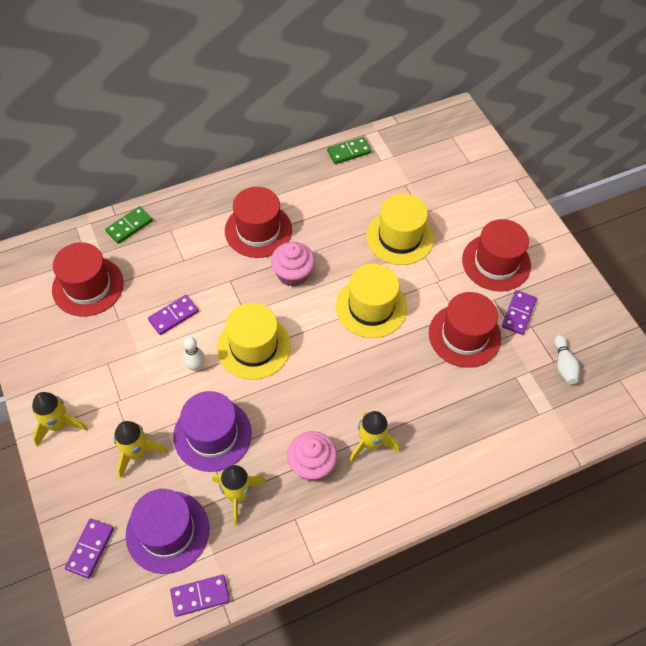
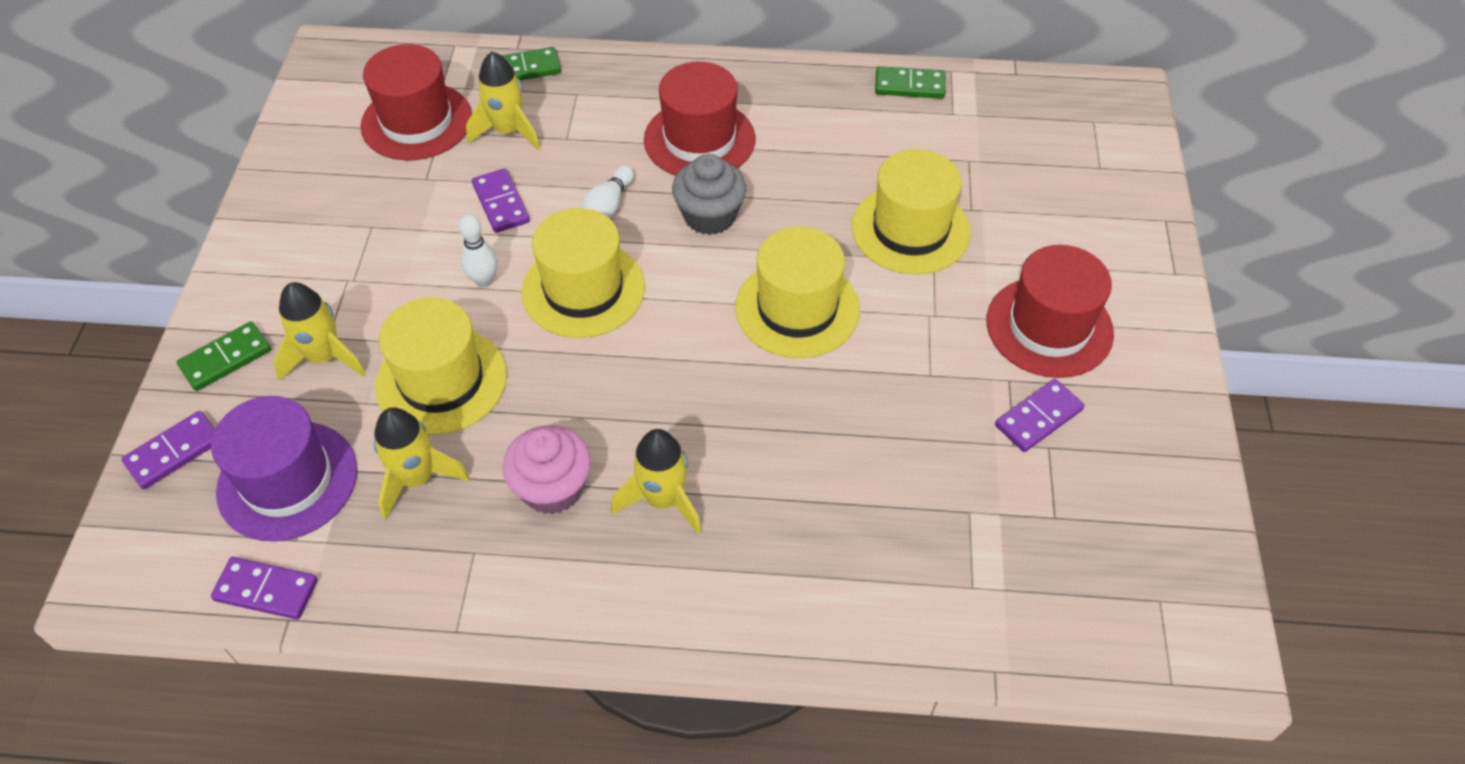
camera: 30 degrees right, 5 degrees down
(59, 424) = (253, 276): yellow rocket -> yellow rocket (508, 131)
(79, 481) = (226, 358): none -> green domino
(173, 316) = (501, 203): purple domino -> purple domino turned 75 degrees clockwise
(212, 434) = (441, 380): purple hat -> yellow hat
(293, 274) = (709, 216): pink cupcake -> grey cupcake
(464, 335) = (922, 411): red hat -> none
(563, 365) = (1068, 530): white bowling pin -> white bowling pin (607, 206)

